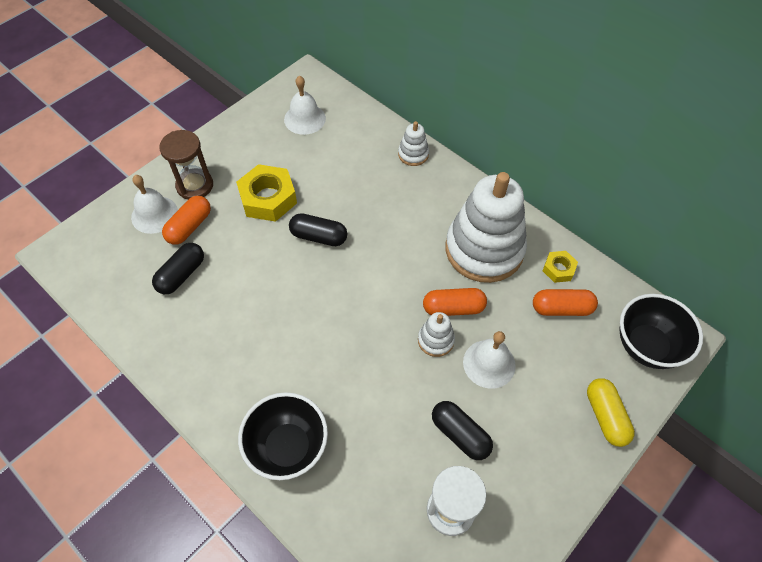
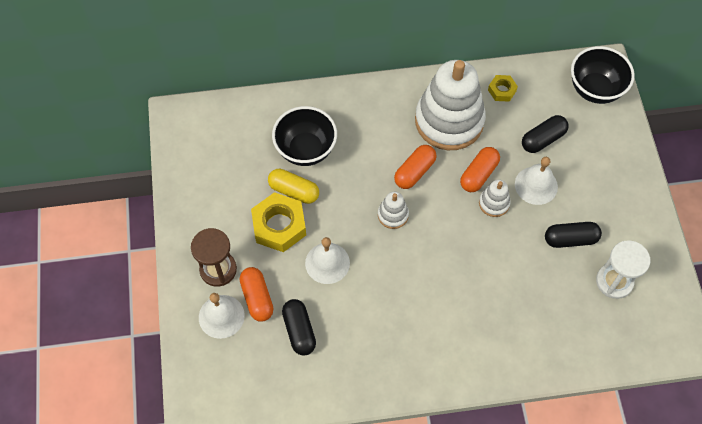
camera: 50 degrees left, 5 degrees up
(288, 447) = (500, 347): black bowl -> black bowl (306, 150)
(304, 119) = (221, 147): white bell -> white bell (327, 263)
(319, 237) = (346, 215): black capsule -> black capsule (543, 139)
(413, 154) = (327, 101): white stacking toy -> white stacking toy (393, 215)
(561, 308) = (531, 113): orange capsule -> orange capsule (414, 172)
(605, 416) = (621, 150): yellow capsule -> yellow capsule (294, 191)

